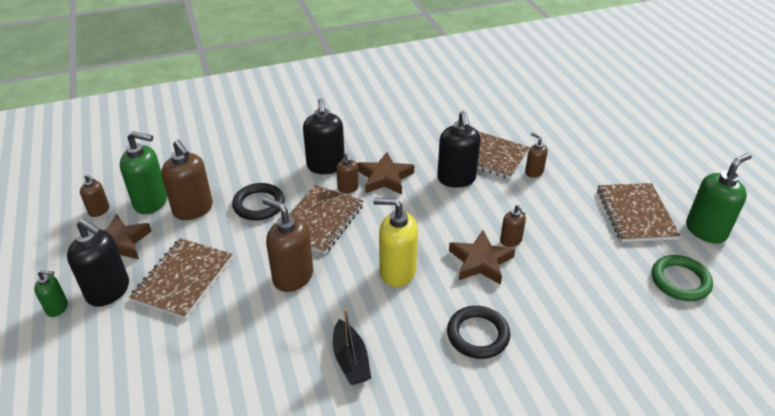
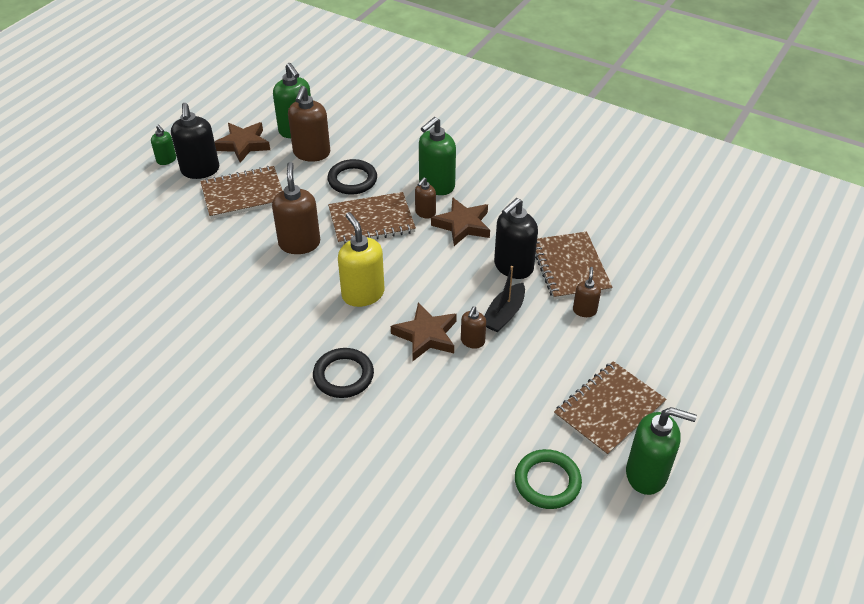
camera: 50 degrees right, 5 degrees up
(99, 210) = (263, 114): brown soap dispenser -> none
(326, 166) = (436, 185): black soap dispenser -> green soap dispenser
(351, 360) = (252, 320): black boat -> black boat (504, 314)

